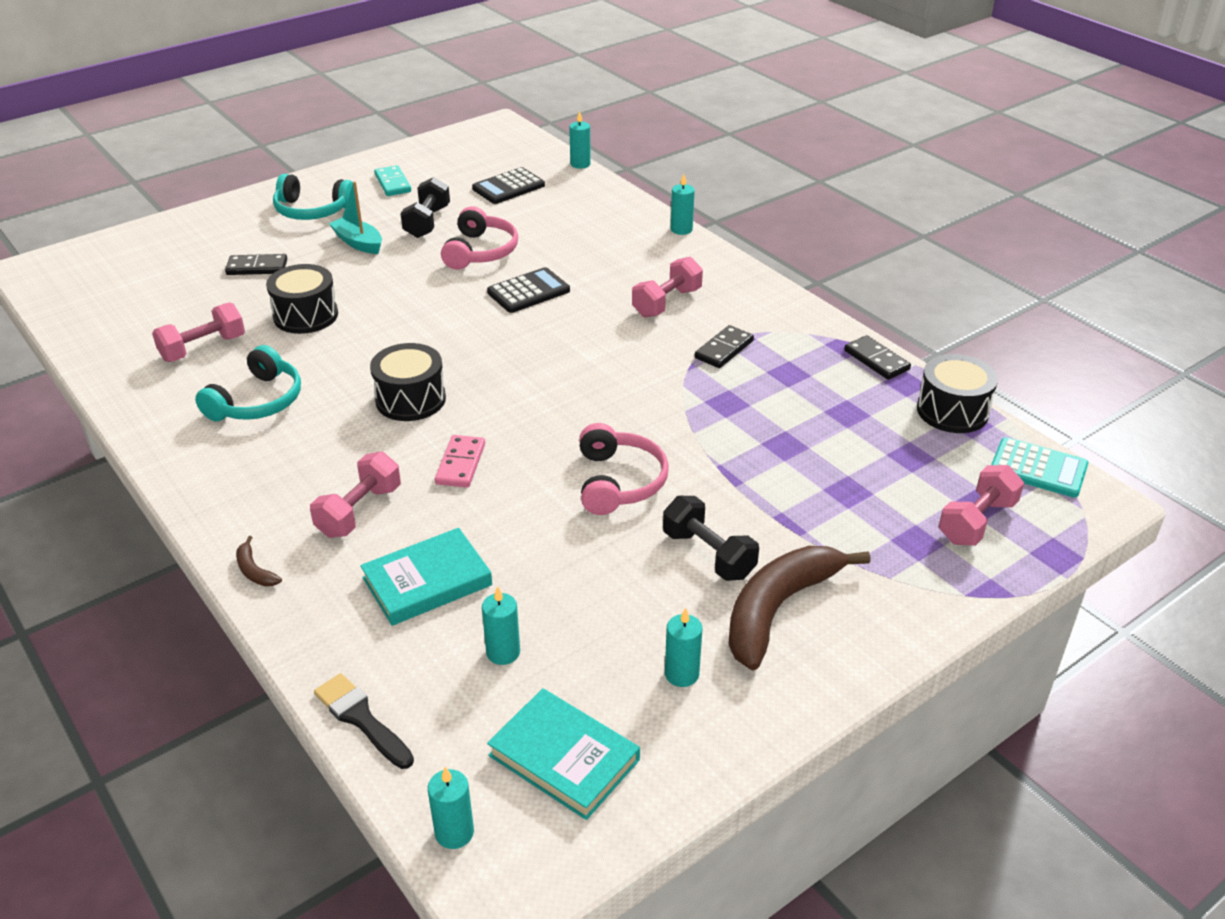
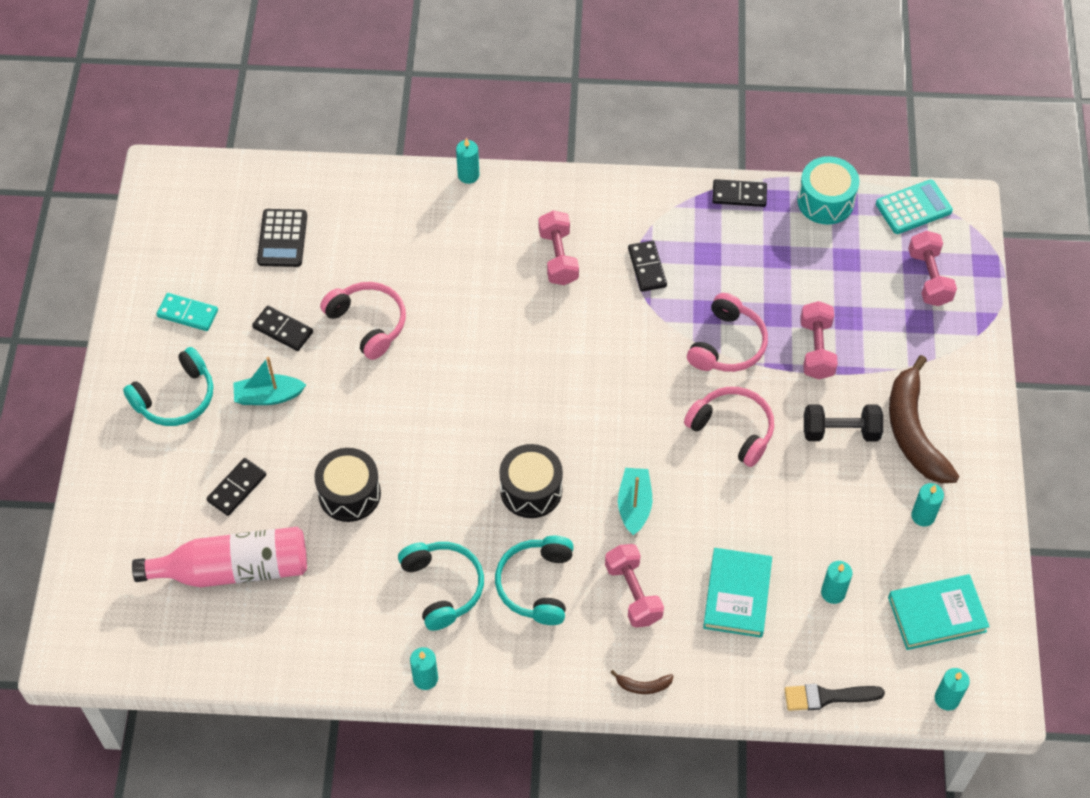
camera: 50 degrees left, 20 degrees up
(177, 299) = (233, 569): none -> pink bottle
(203, 348) = (331, 587): pink dumbbell -> pink dumbbell (816, 349)
(310, 450) = (536, 585): none -> turquoise headphones
(427, 222) = (283, 330): black dumbbell -> black domino
(461, 464) = (634, 505): pink domino -> turquoise boat
(528, 291) = (459, 330): black calculator -> none
(580, 164) = (295, 165): turquoise candle -> turquoise candle (425, 678)
(708, 432) = (727, 345): none -> pink headphones
(952, 411) = (825, 201): black drum -> turquoise drum

